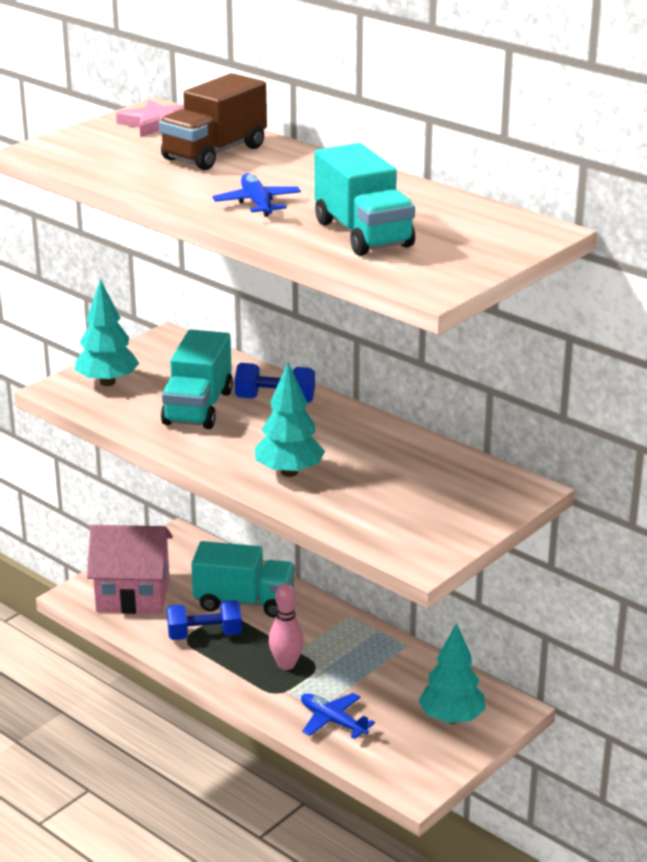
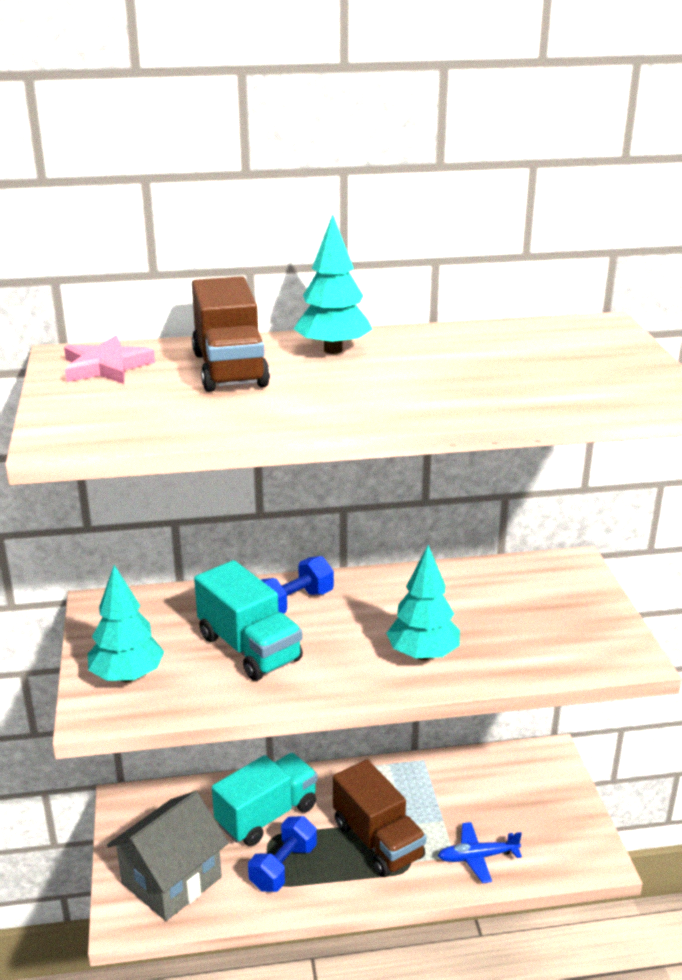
camera: 50 degrees left, 0 degrees up
(133, 595) = (171, 880): pink house -> grey house
(257, 203) = (384, 393): blue plane -> none
(286, 664) = (378, 840): pink bowling pin -> brown truck
(363, 234) = (522, 380): turquoise truck -> none
(451, 718) = (535, 790): turquoise tree -> turquoise tree (333, 350)

